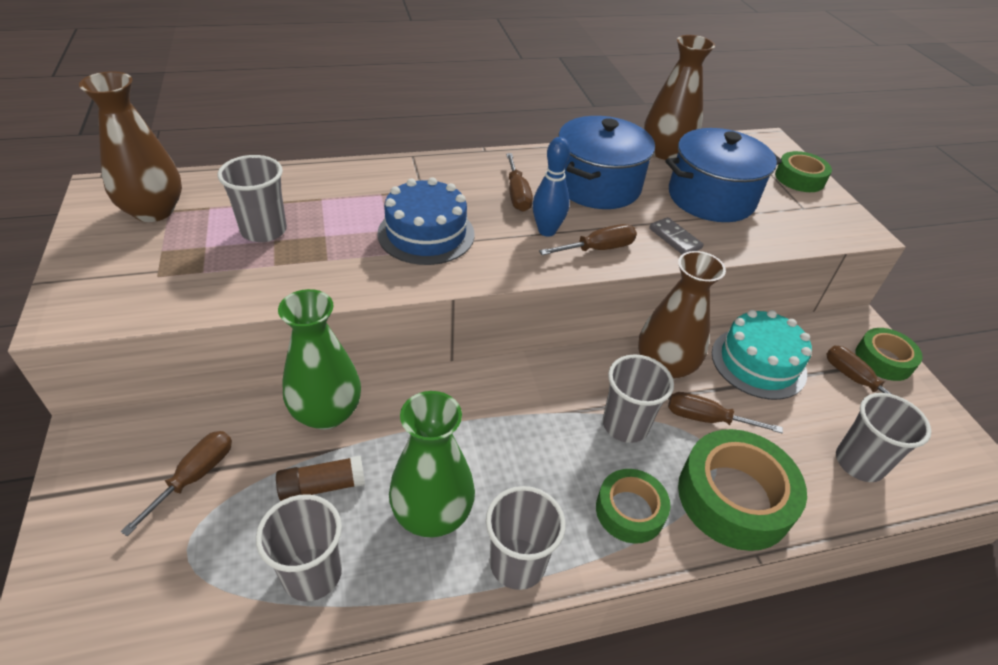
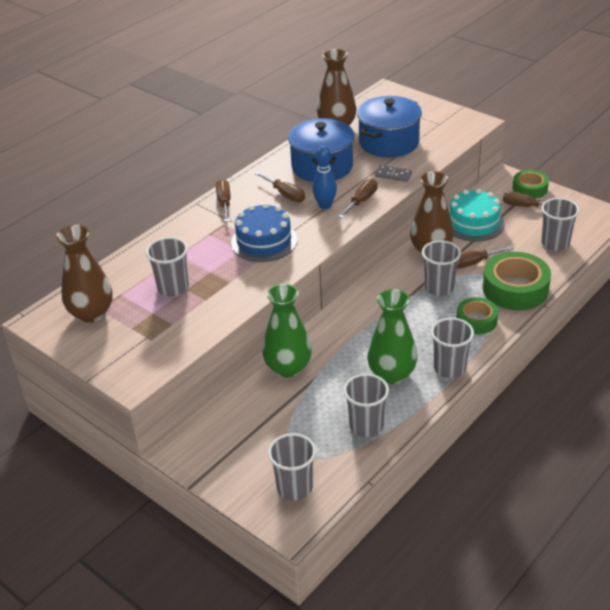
camera: 30 degrees left, 5 degrees down
(120, 602) = (294, 487): none -> grey cup
(195, 476) = (259, 430): brown screwdriver -> brown screwdriver (224, 202)
(322, 486) = (327, 395): brown glue stick -> none
(799, 178) = (423, 107): green tape -> none

